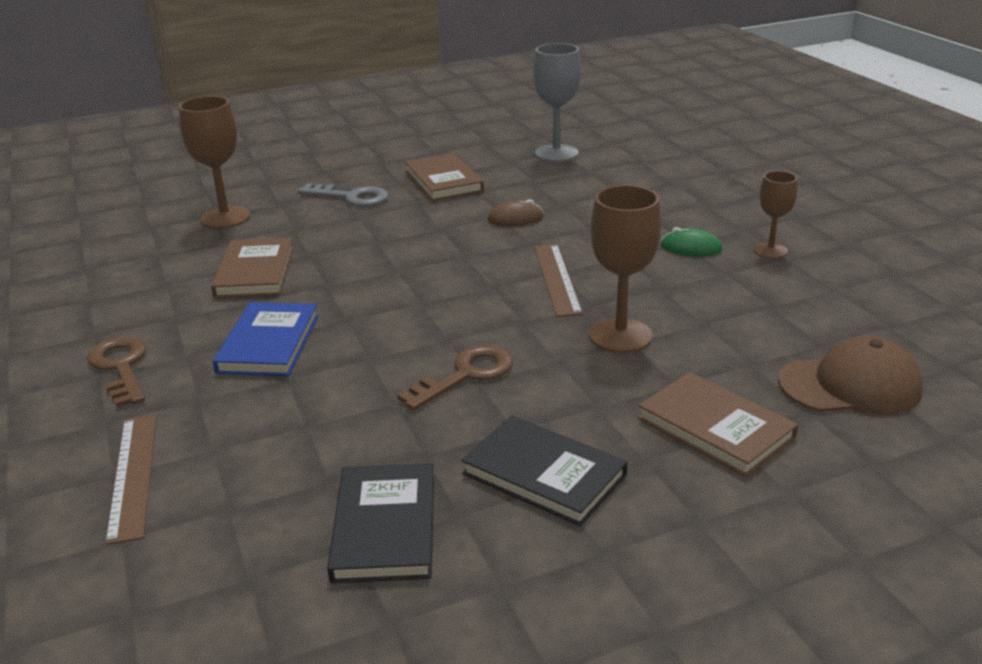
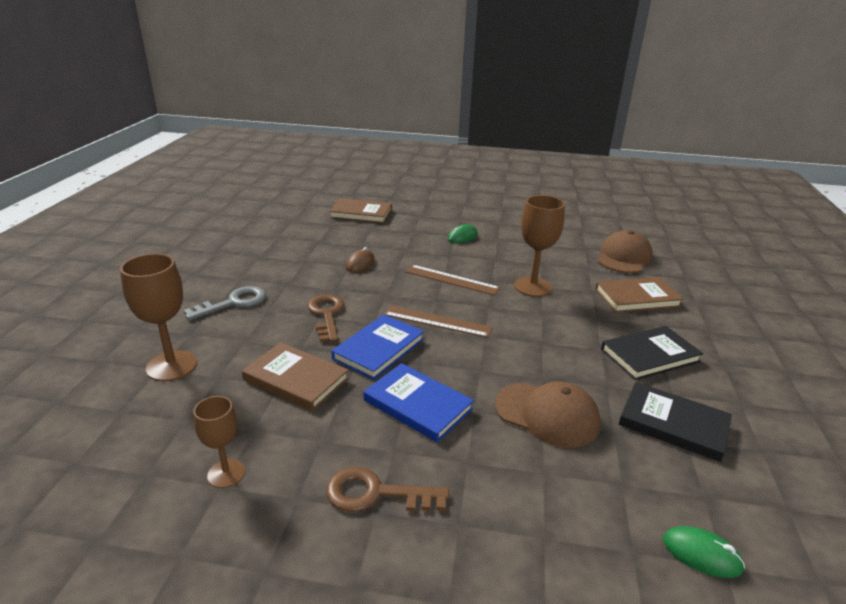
camera: 60 degrees left, 0 degrees up
(133, 475) = (552, 524): brown ruler -> brown ruler (437, 321)
(141, 591) = (701, 554): none -> green mouse
(320, 425) = (547, 414): none -> brown cap
(348, 290) = (379, 349): none -> blue book
(443, 181) = (267, 265): brown book -> brown book (361, 213)
(466, 375) = (532, 344): brown key -> brown key (326, 315)
(556, 153) = (292, 222): grey goblet -> none
(770, 251) = (489, 223): brown goblet -> brown goblet (226, 473)

